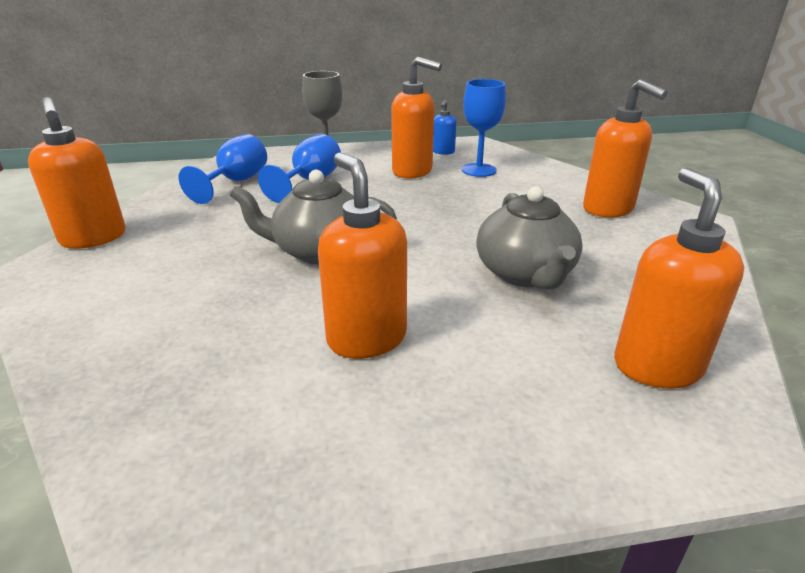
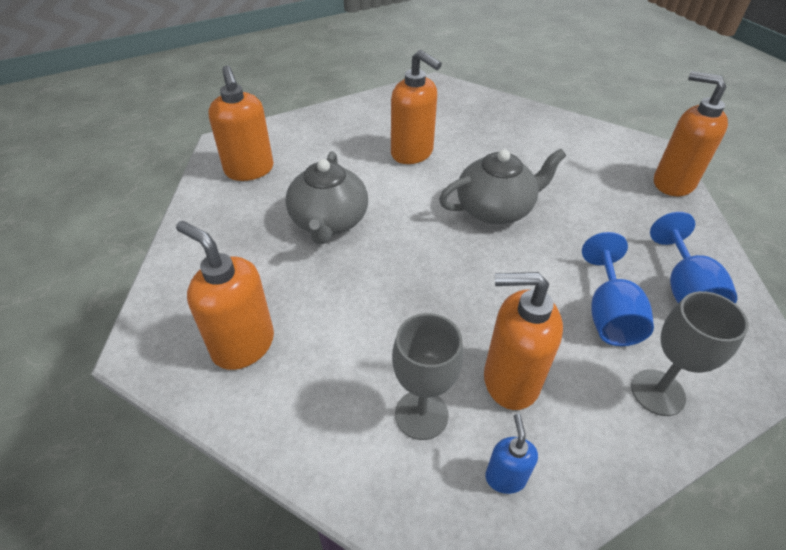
camera: 160 degrees right, 15 degrees up
(479, 170) = (421, 414): blue goblet -> grey goblet
(525, 274) = (329, 222): grey teapot -> grey teapot turned 150 degrees counterclockwise

